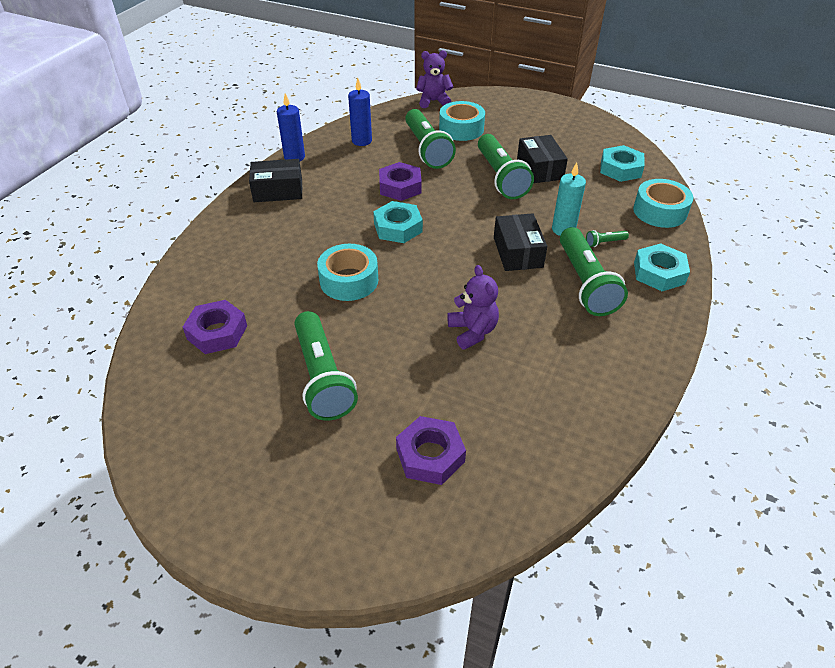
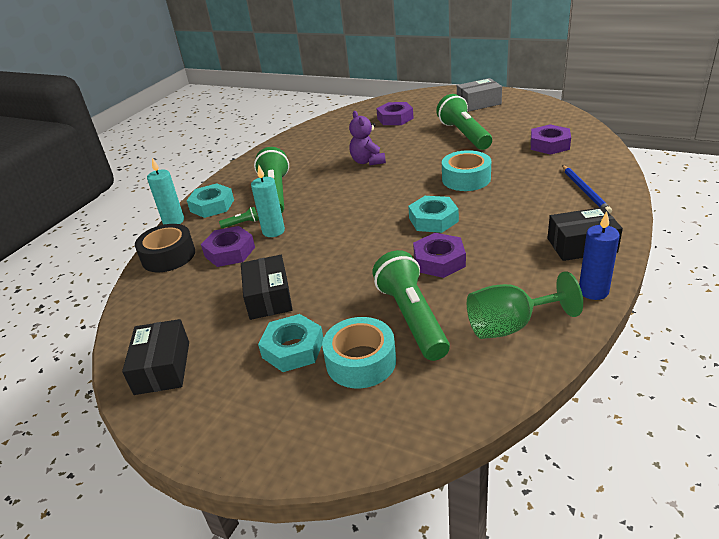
camera: 175 degrees left, 10 degrees down
(232, 248) = (585, 191): none -> blue pencil
(262, 485) = (478, 103): none -> grey box
(362, 141) = (510, 326): blue candle -> green goblet
(433, 101) = (408, 432): purple teddy bear -> none
(501, 177) = (319, 282): green flashlight -> none
(518, 252) = (322, 210): black box -> black box (162, 367)
(598, 211) = (230, 252): none -> purple nut
(620, 169) = (170, 305): turquoise nut -> turquoise nut (293, 348)
(660, 211) = (168, 256): turquoise tape -> black tape
(691, 254) = (173, 221): none -> turquoise candle

